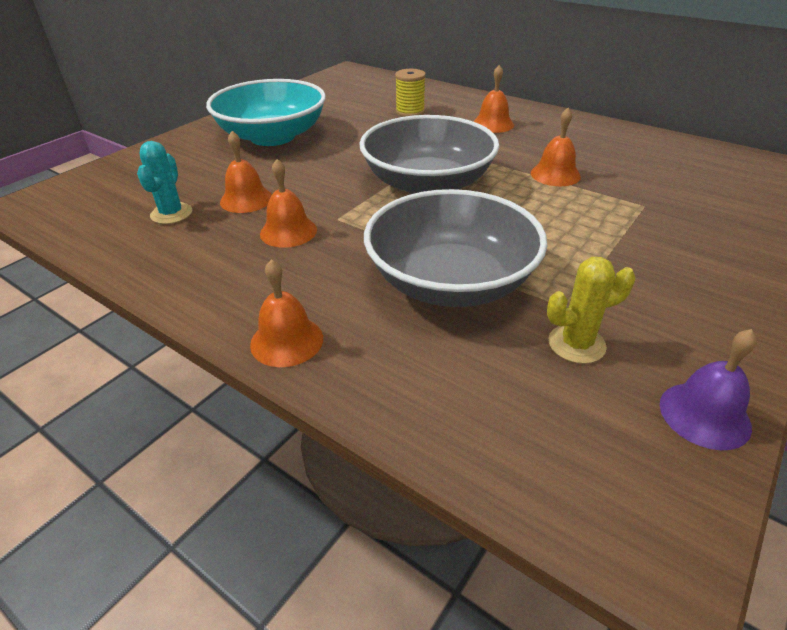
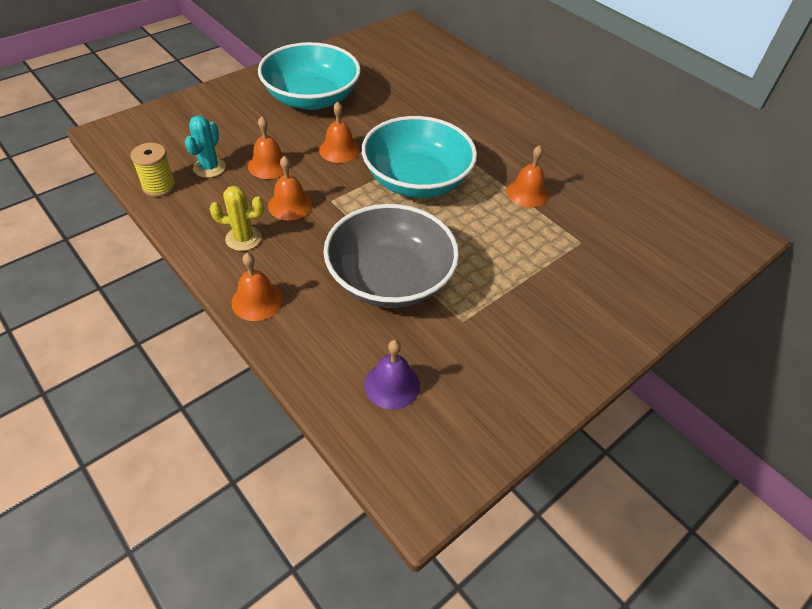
camera: 10 degrees right, 10 degrees up
(410, 112) = (440, 92): yellow spool -> yellow spool (159, 186)
(427, 184) = (417, 180): grey bowl -> turquoise bowl
(493, 124) = (505, 123): orange bell -> orange bell (339, 150)
(576, 344) = (451, 351): yellow cactus -> yellow cactus (243, 238)
(704, 415) = (505, 423): purple bell -> purple bell (392, 385)

